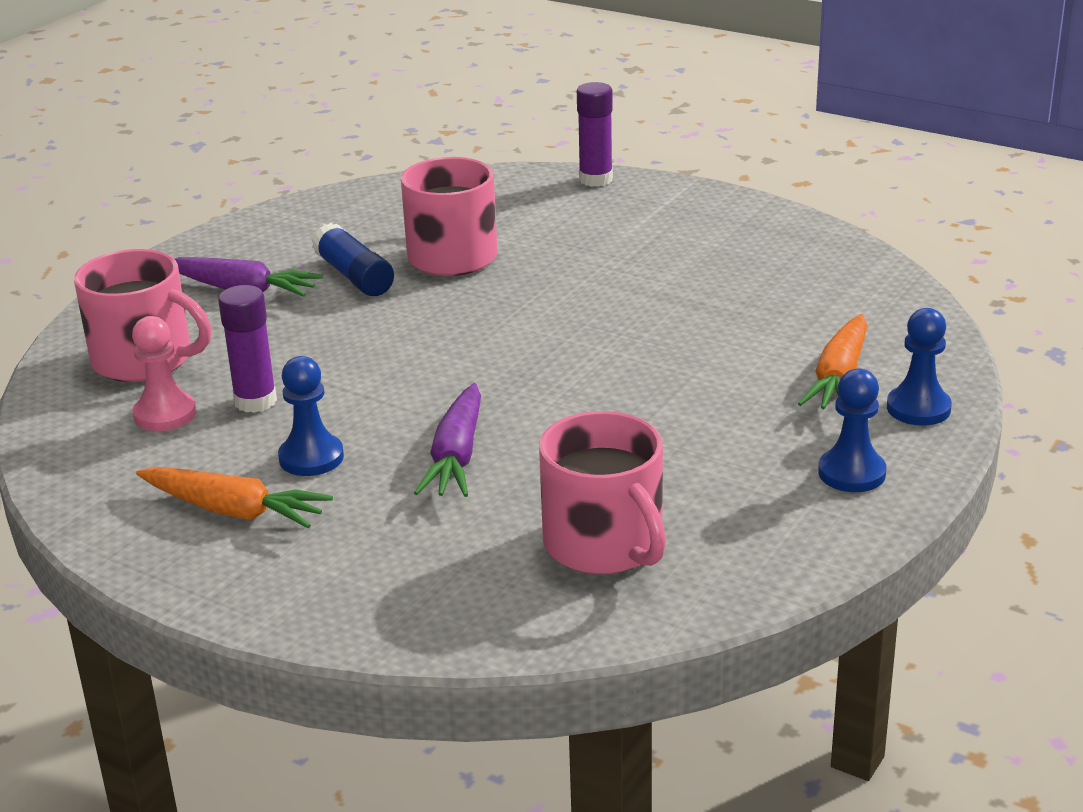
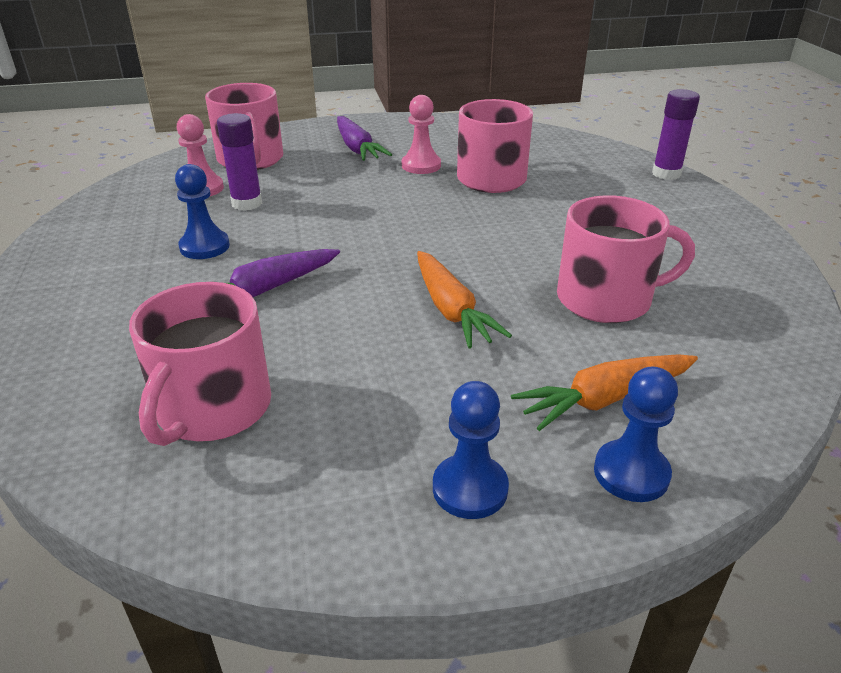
camera: 45 degrees right, 5 degrees up
(234, 511) = (119, 253): orange carrot -> orange carrot (451, 310)
(354, 276) = (421, 165): blue glue stick -> pink pawn
(729, 312) = (606, 299): none -> pink mug

